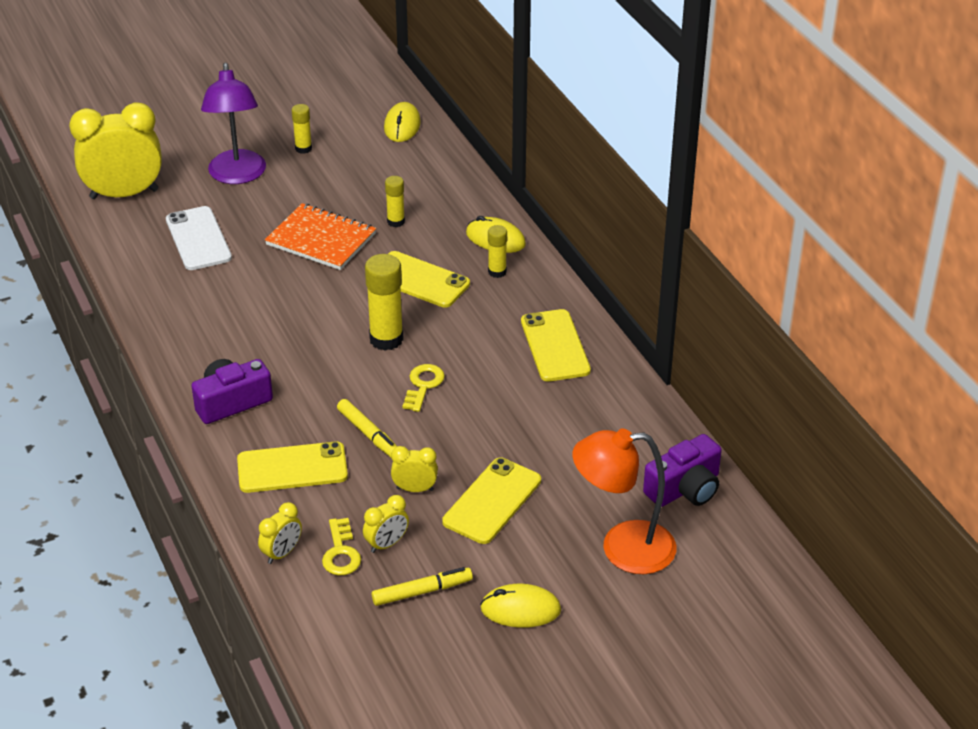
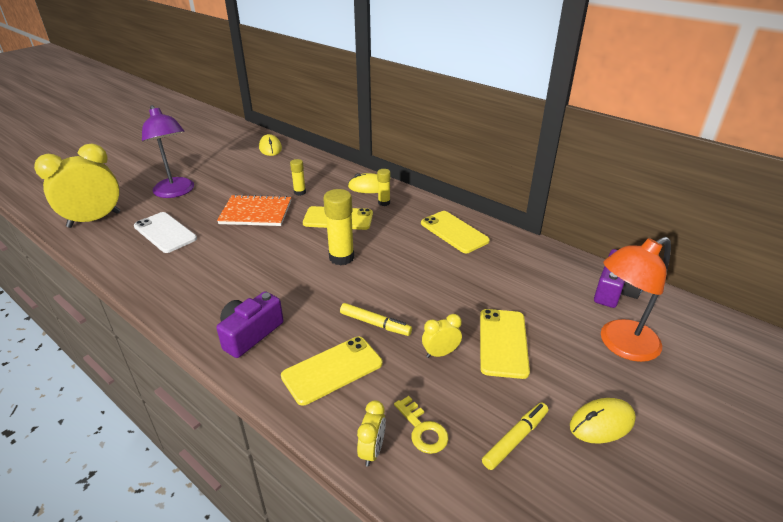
camera: 25 degrees left, 5 degrees down
(303, 148) = (214, 170): yellow glue stick -> none
(386, 544) = (454, 407): yellow clock -> none
(423, 385) = (389, 279): yellow key -> none

